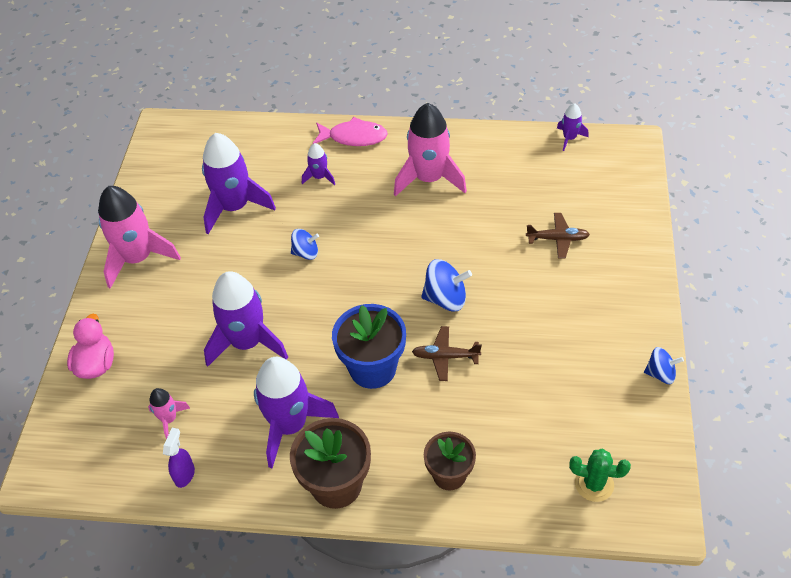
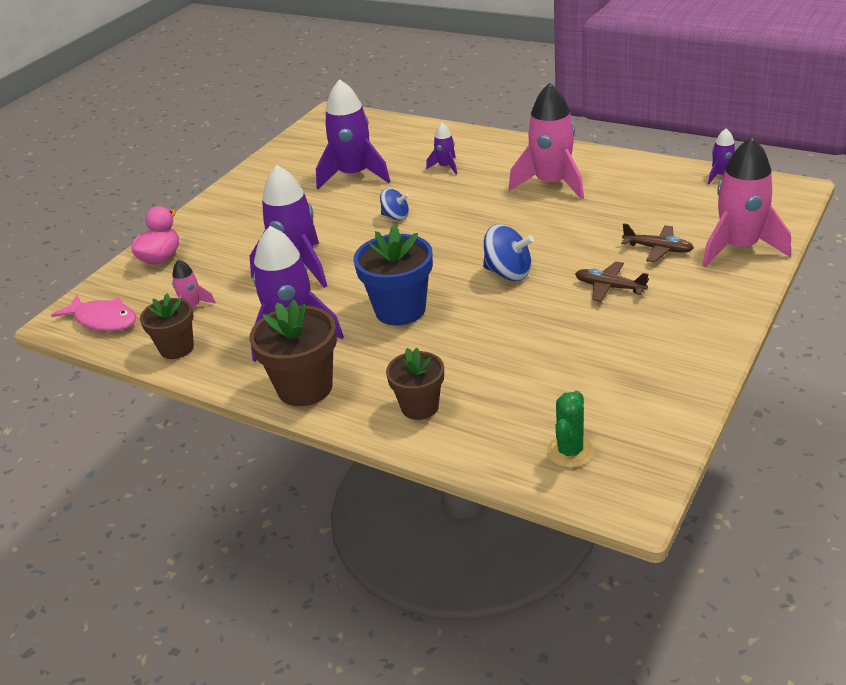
camera: 25 degrees right, 15 degrees down
(138, 258) = (247, 195): pink rocket -> pink rocket (739, 248)
(185, 474) = (176, 348): purple spray bottle -> brown flower pot
(354, 137) = (498, 144): pink fish -> pink fish (103, 320)
(445, 357) = (478, 316): brown plane -> brown plane (609, 287)
(594, 484) = (570, 451): green cactus -> green cactus turned 75 degrees clockwise
(660, 374) = (707, 378): blue spinning top -> none

